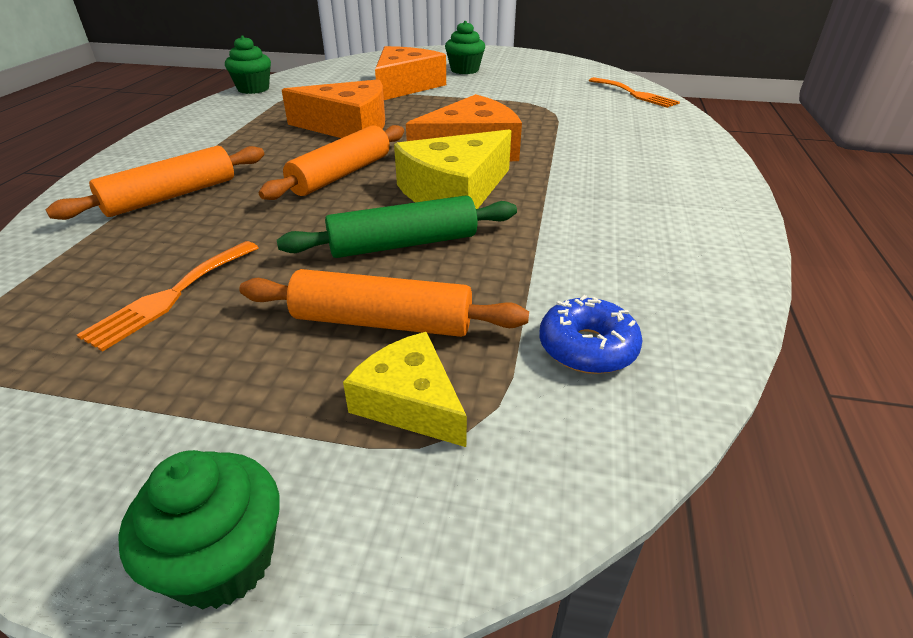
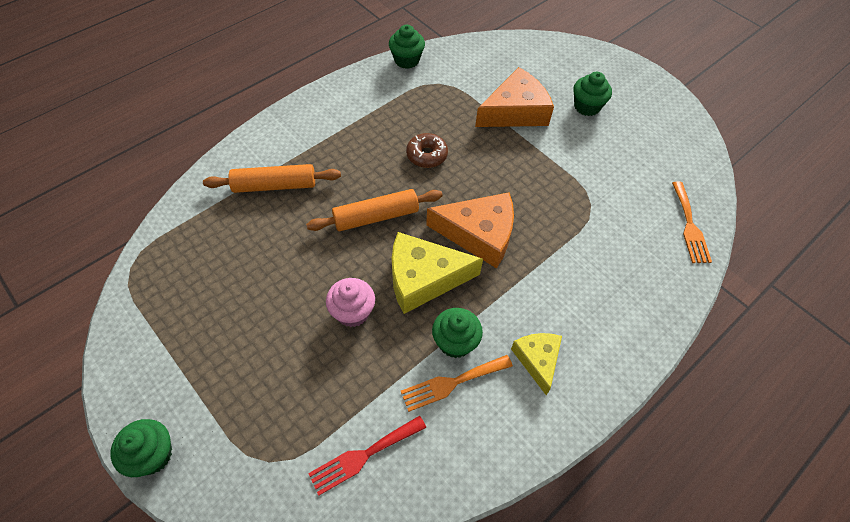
camera: 35 degrees right, 20 degrees up
(171, 296) = (223, 283): orange fork -> orange fork (452, 383)
(348, 127) = (426, 155): orange cheese -> brown donut
(383, 321) = (293, 369): orange rolling pin -> none
(403, 244) = (352, 312): green rolling pin -> pink cupcake
(410, 402) = (263, 429): yellow cheese -> yellow cheese (537, 360)
(552, 216) = (455, 342): none -> green cupcake
(587, 347) = (363, 456): blue donut -> red fork

